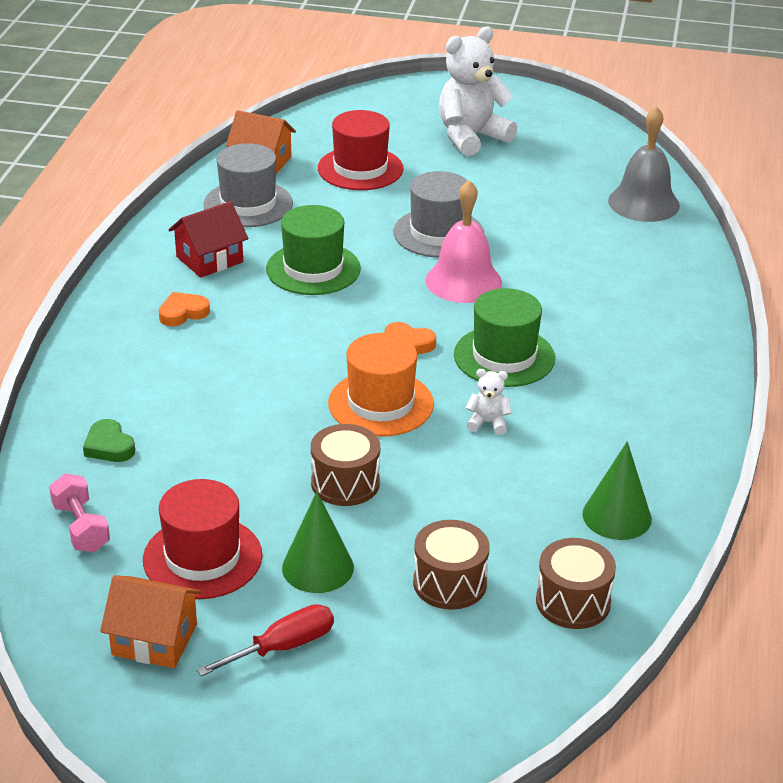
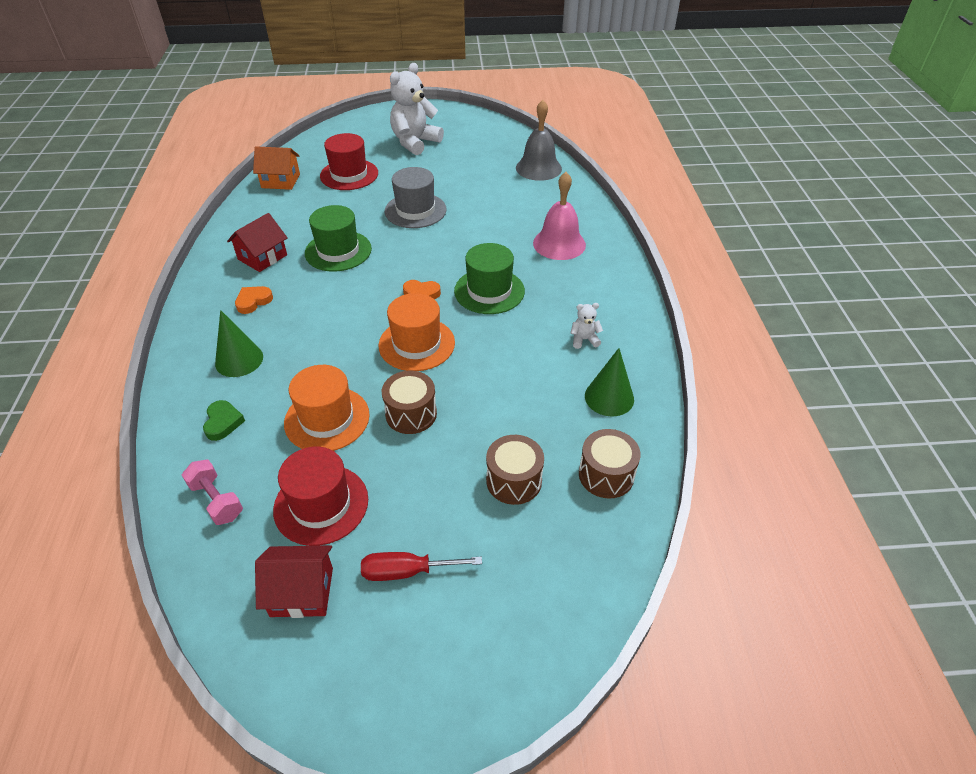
camera: 15 degrees left, 10 degrees up
(109, 446) = (223, 422): green heart -> green heart turned 135 degrees counterclockwise
(154, 639) = (302, 592): orange house -> red house
(237, 467) = (327, 419): none -> orange hat
(248, 204) = (279, 212): grey hat -> none
(283, 647) = (407, 571): red screwdriver -> red screwdriver turned 135 degrees counterclockwise
(317, 567) = (412, 491): green cone -> green cone (239, 360)
(463, 281) = (443, 241): pink bell -> pink bell (559, 244)
(488, 423) = (496, 343): white teddy bear -> white teddy bear (584, 339)

